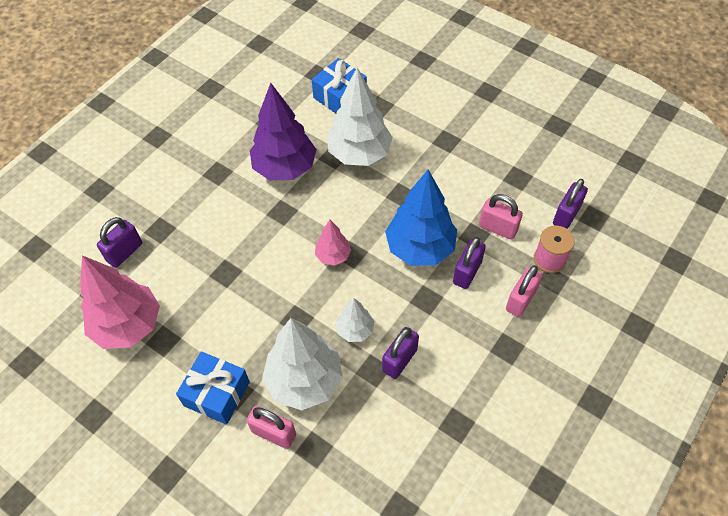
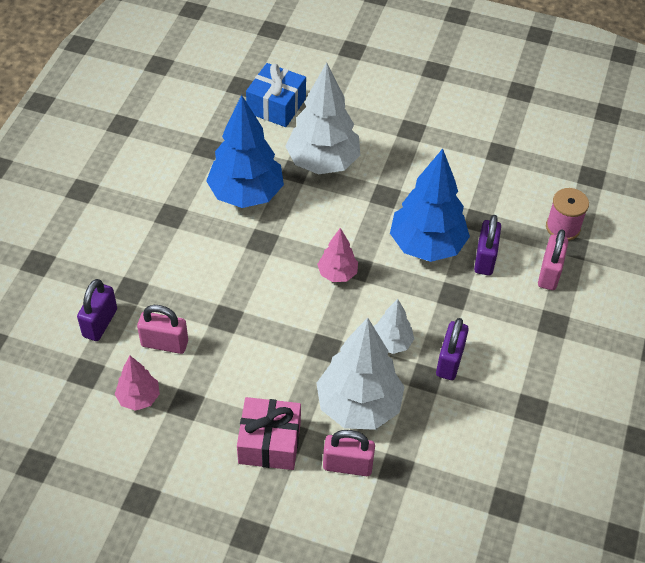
camera: 20 degrees left, 5 degrees down
(128, 325) = (139, 398): pink tree -> pink tree, size x0.51
(217, 394) = (269, 442): blue gift -> pink gift
(285, 168) = (246, 194): purple tree -> blue tree
(497, 228) = (499, 208): pink padlock -> pink padlock (164, 343)
(566, 215) = (563, 180): purple padlock -> none

